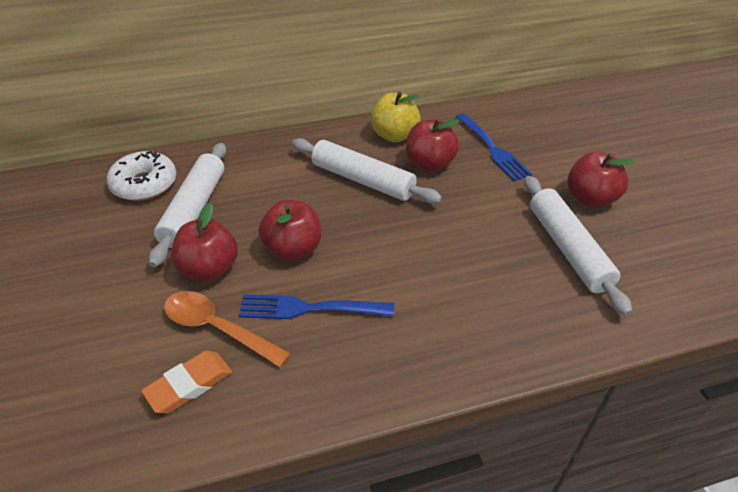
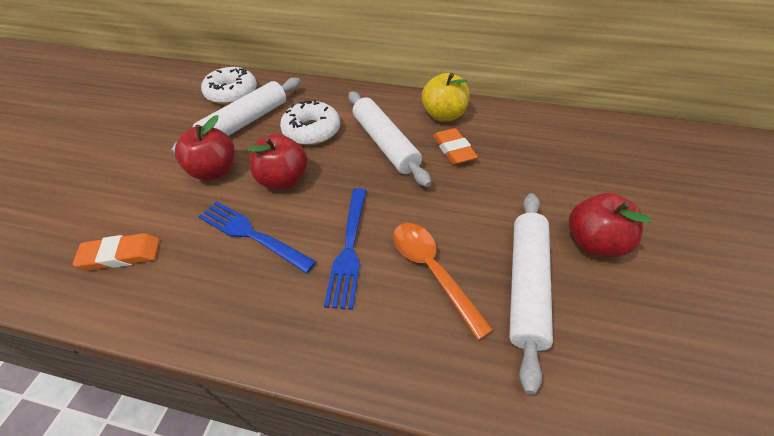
camera: 30 degrees right, 5 degrees up
(217, 328) = (178, 220): orange spoon -> orange spoon (432, 271)
(278, 193) = (312, 131): none -> white donut
(429, 164) = (453, 150): red apple -> orange eraser
(492, 148) = (525, 156): blue fork -> blue fork (349, 248)

